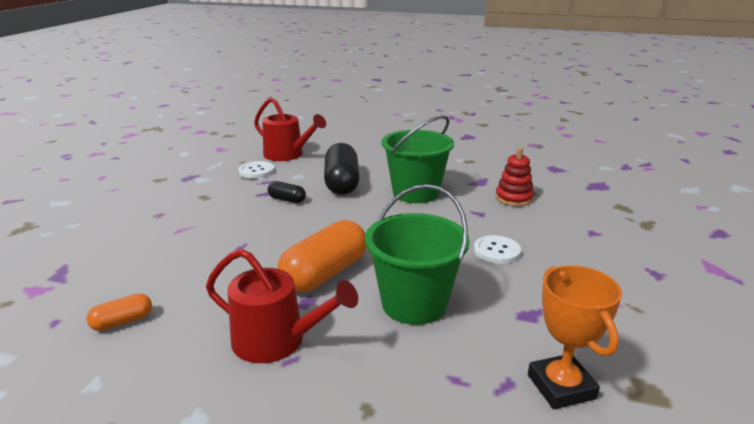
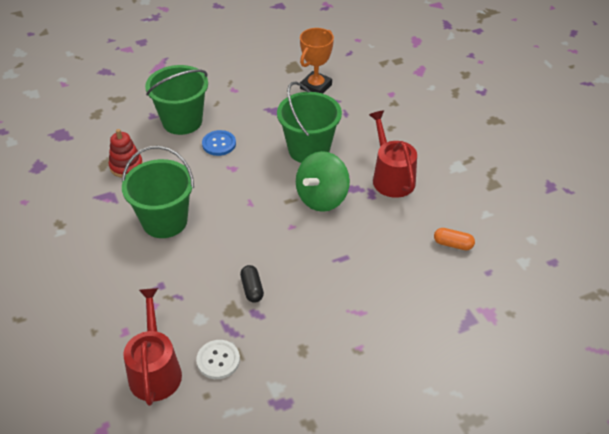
camera: 130 degrees left, 20 degrees up
(325, 274) = (322, 198): orange capsule -> green spinning top
(341, 183) = (187, 277): black capsule -> none
(496, 251) = (219, 144): white button -> blue button
(565, 245) = (182, 121): none -> green bucket

